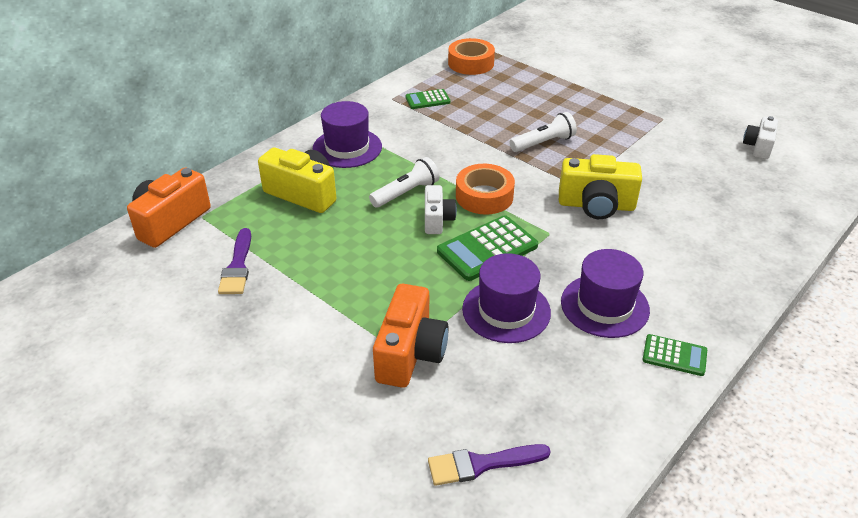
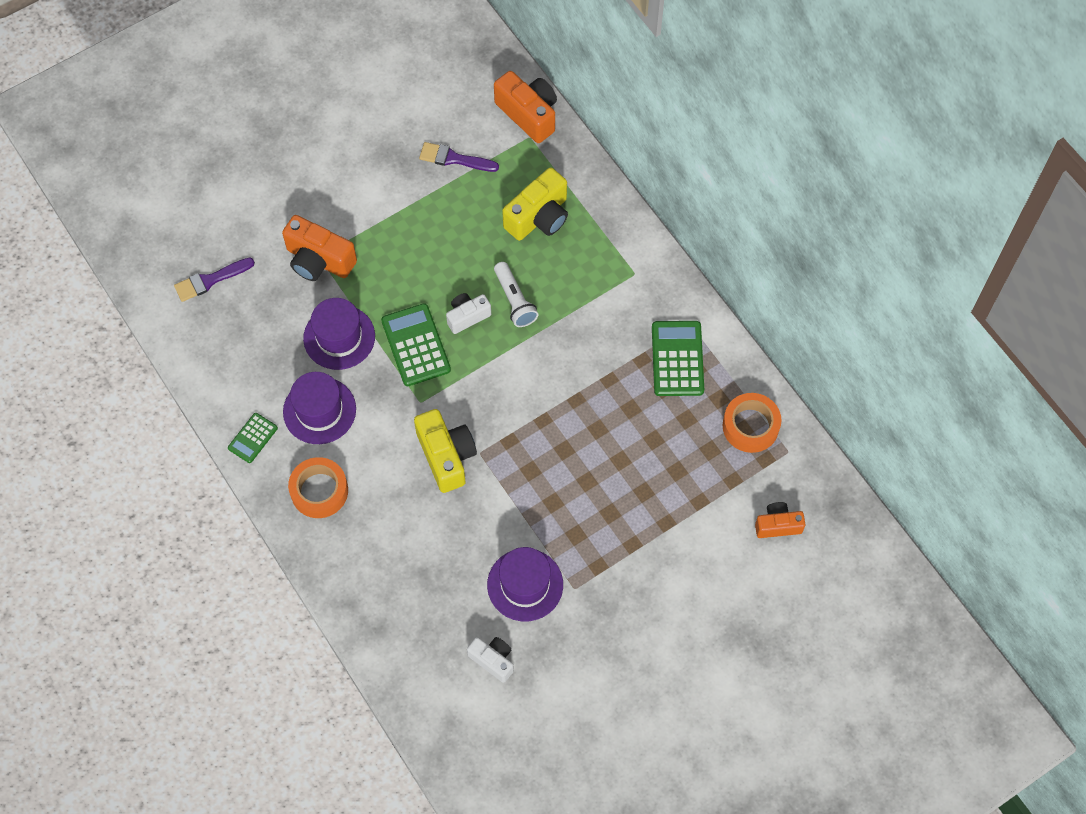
camera: 105 degrees right, 25 degrees up
(347, 148) = (604, 265): purple hat -> purple hat (525, 585)
(427, 100) = (677, 359): green calculator -> green calculator, size x1.73
(437, 220) = (467, 316): white camera -> white camera turned 135 degrees clockwise
(481, 464) = (210, 280): purple brush -> purple brush turned 120 degrees counterclockwise
(484, 196) = (489, 364): orange tape -> orange tape (319, 491)
(543, 143) = (561, 447): white flashlight -> none
(544, 45) = (777, 525): none -> orange camera
(596, 205) = (446, 456): yellow camera -> yellow camera turned 135 degrees clockwise

